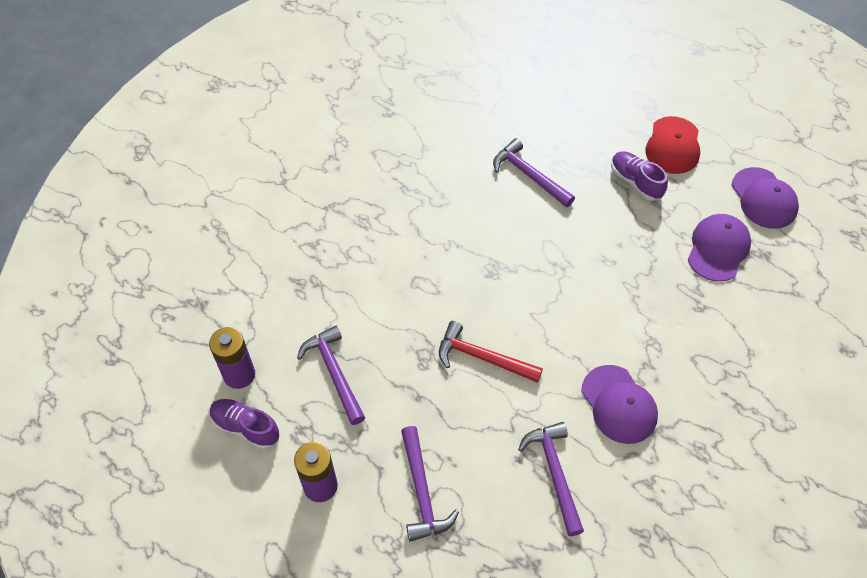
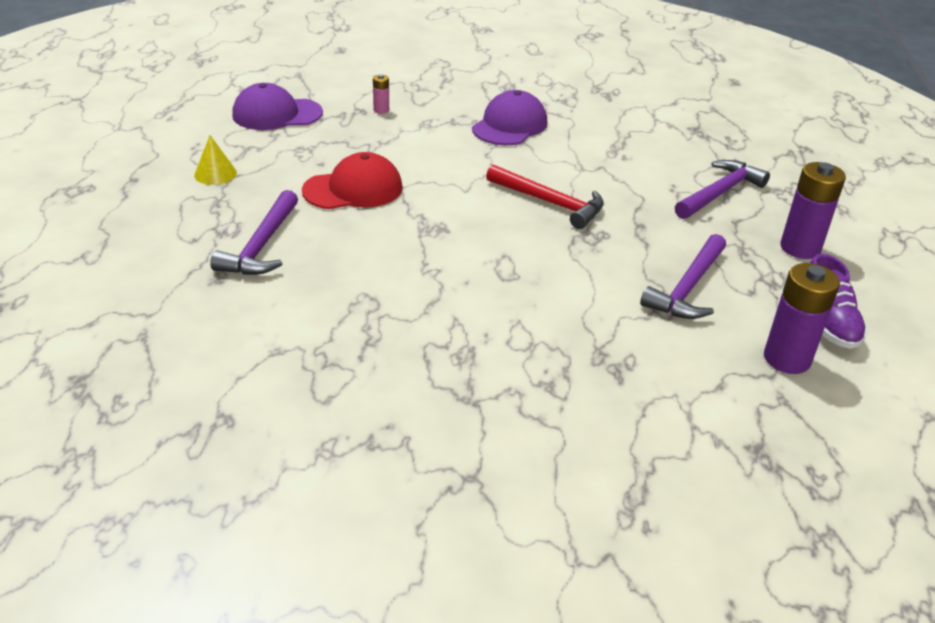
camera: 125 degrees left, 20 degrees down
(482, 357) = (550, 203): red hammer -> red hammer turned 45 degrees counterclockwise
(554, 473) = (611, 138): purple hammer -> none
(635, 182) = (215, 174): purple shoe -> yellow cone
(673, 145) = (134, 164): red cap -> red cap (353, 189)
(694, 322) = (381, 110): none -> pink battery
(764, 198) = (184, 104): purple cap -> none

